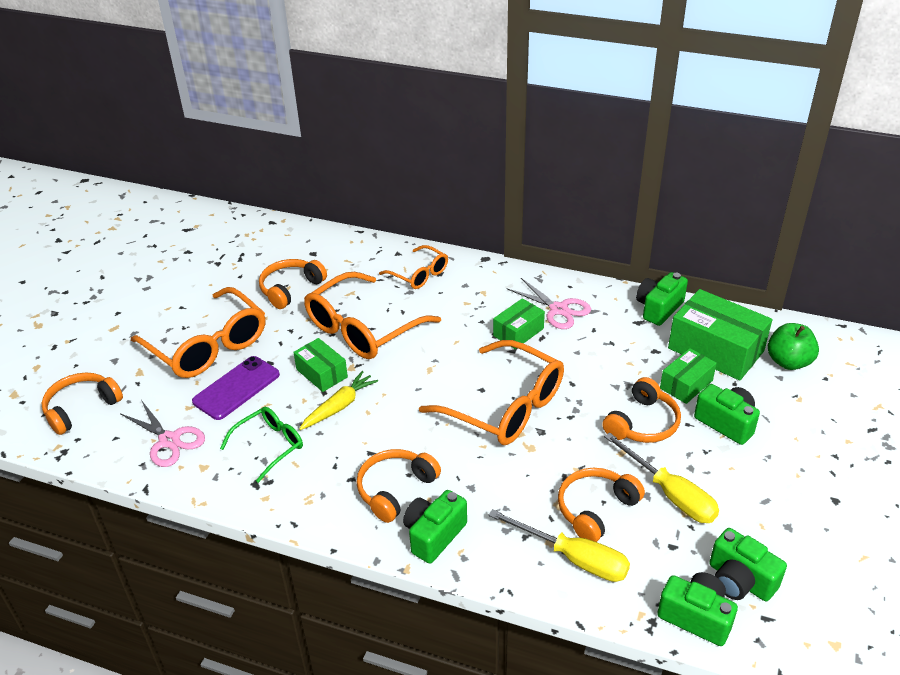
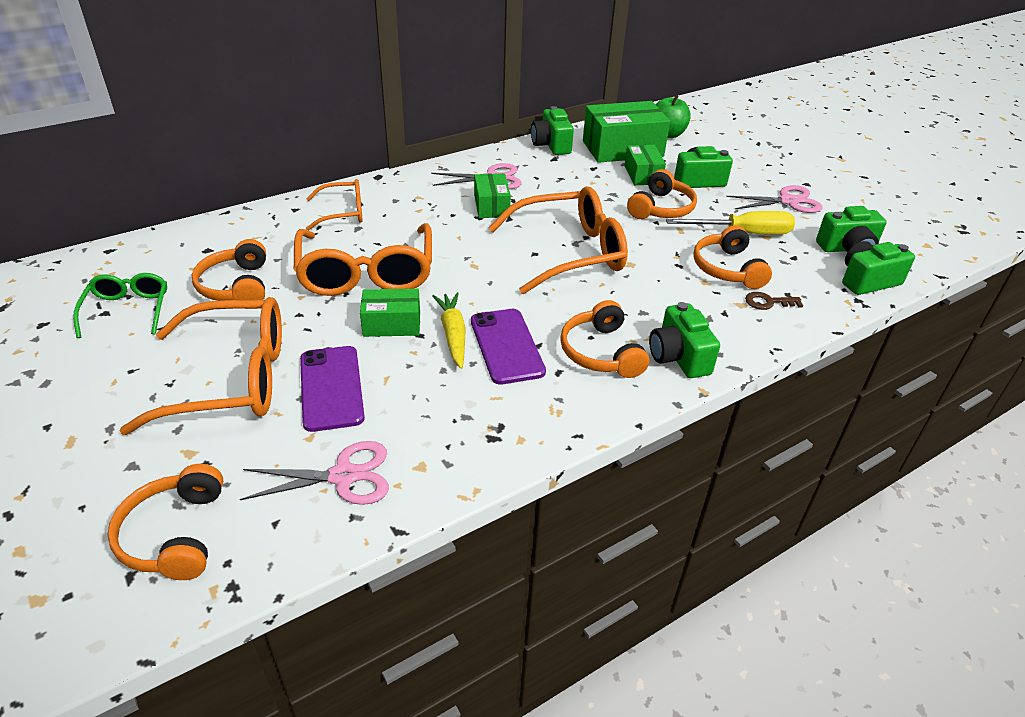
camera: 55 degrees left, 0 degrees up
(269, 446) = (450, 404): green glasses -> green glasses (127, 311)
(353, 438) = (506, 346): none -> purple phone
(573, 558) = (768, 302): yellow screwdriver -> brown key
(642, 423) = (661, 208): orange headphones -> orange headphones turned 45 degrees clockwise
(776, 501) = (788, 201): none -> pink scissors

